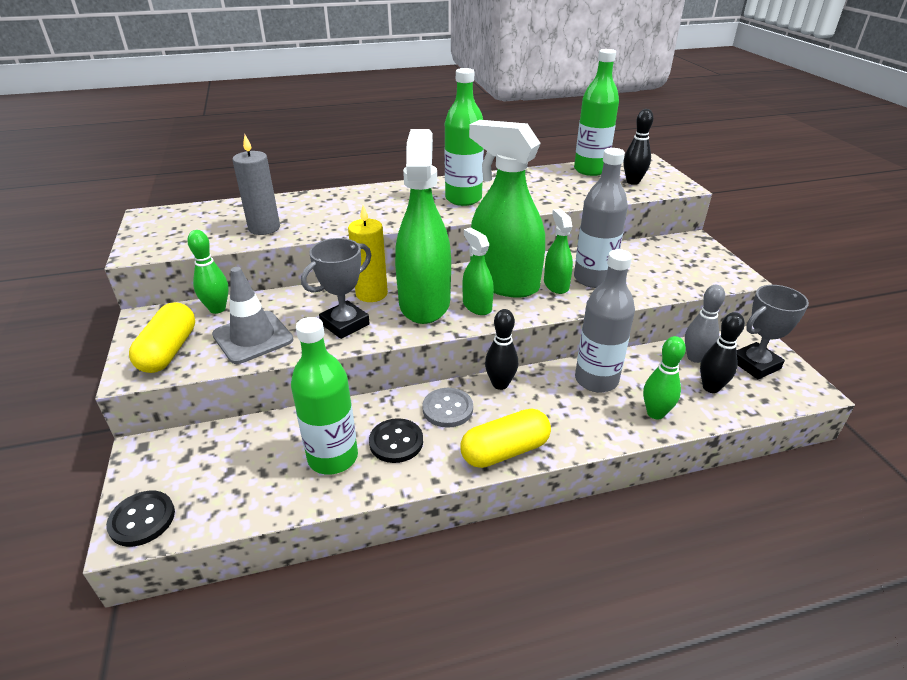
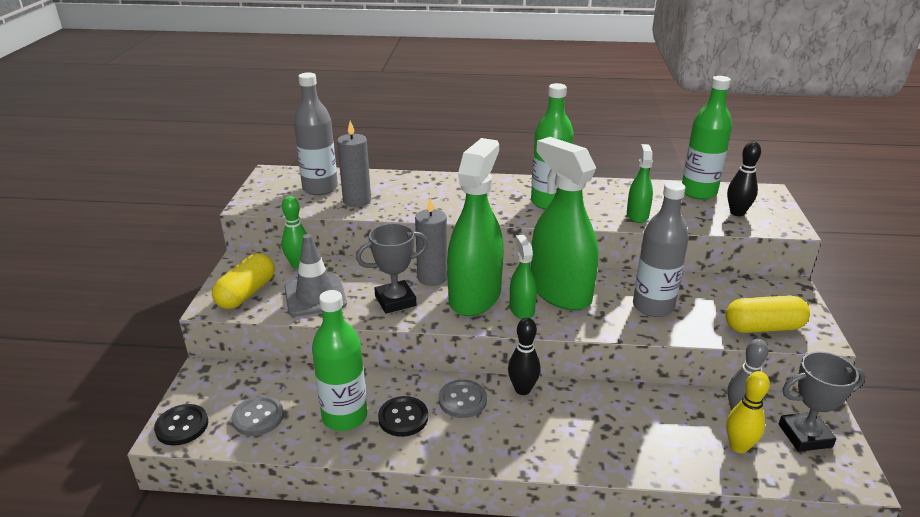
camera: 20 degrees right, 5 degrees down
(233, 484) = (258, 417): none -> grey button
(371, 294) = (432, 278): yellow candle -> grey candle
(505, 451) = (495, 452): yellow capsule -> yellow capsule (763, 327)
(556, 285) = (610, 305): green spray bottle -> green spray bottle (637, 215)
(596, 380) = (619, 409): grey bottle -> grey bottle (320, 188)
(655, 413) = (663, 456): green bowling pin -> none
(711, 387) = (738, 446): black bowling pin -> yellow bowling pin

